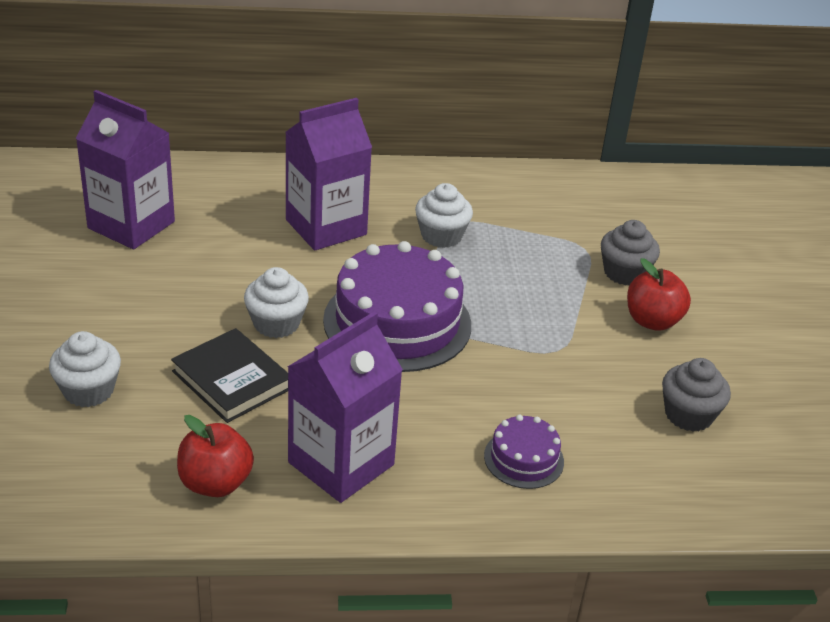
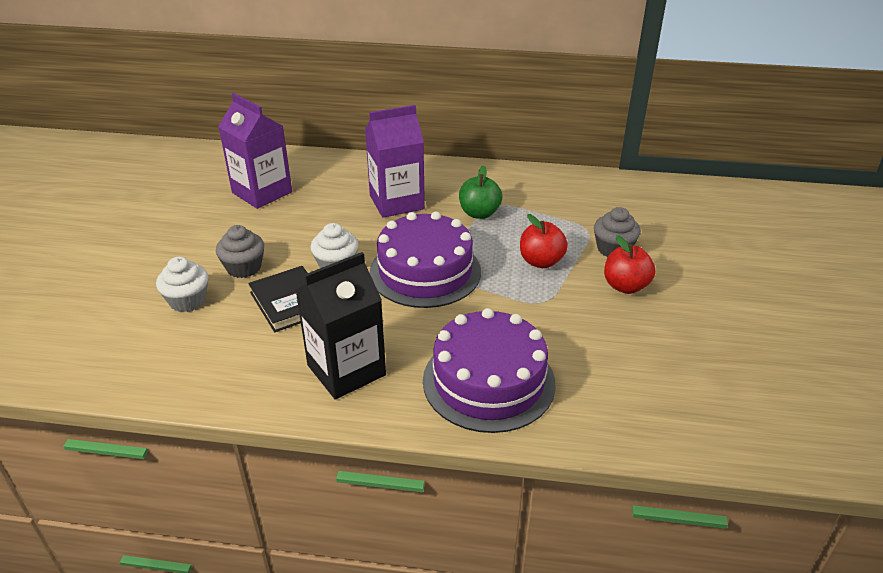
camera: 15 degrees right, 0 degrees up
(215, 483) = (249, 375): red apple -> red apple (541, 261)
(341, 463) = (346, 370): purple carton -> black carton
(441, 236) = (479, 213): white cupcake -> green apple
(524, 459) = (488, 381): purple cake -> purple cake, size x2.08
(688, 415) = (634, 360): grey cupcake -> grey cupcake (244, 268)

